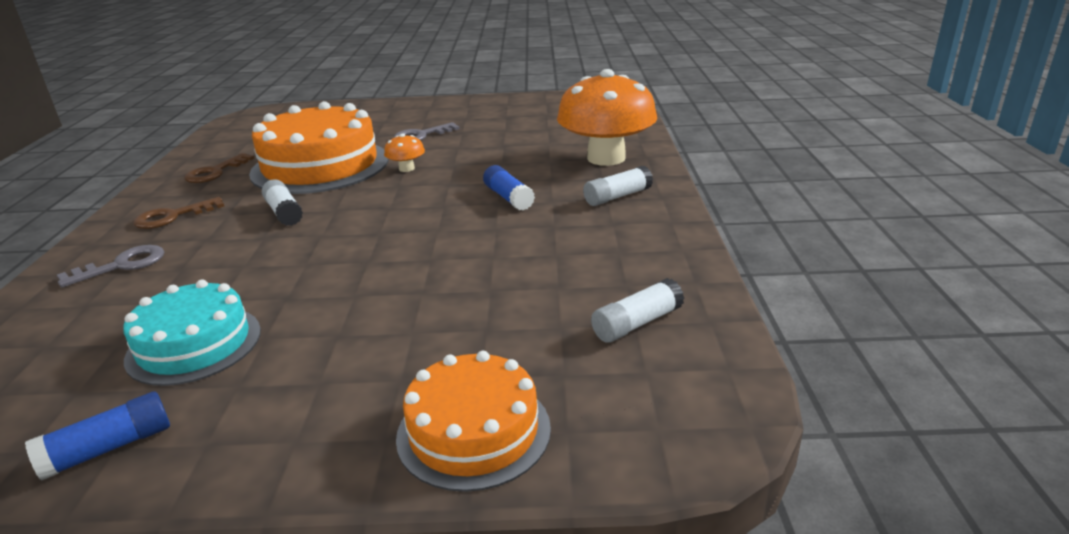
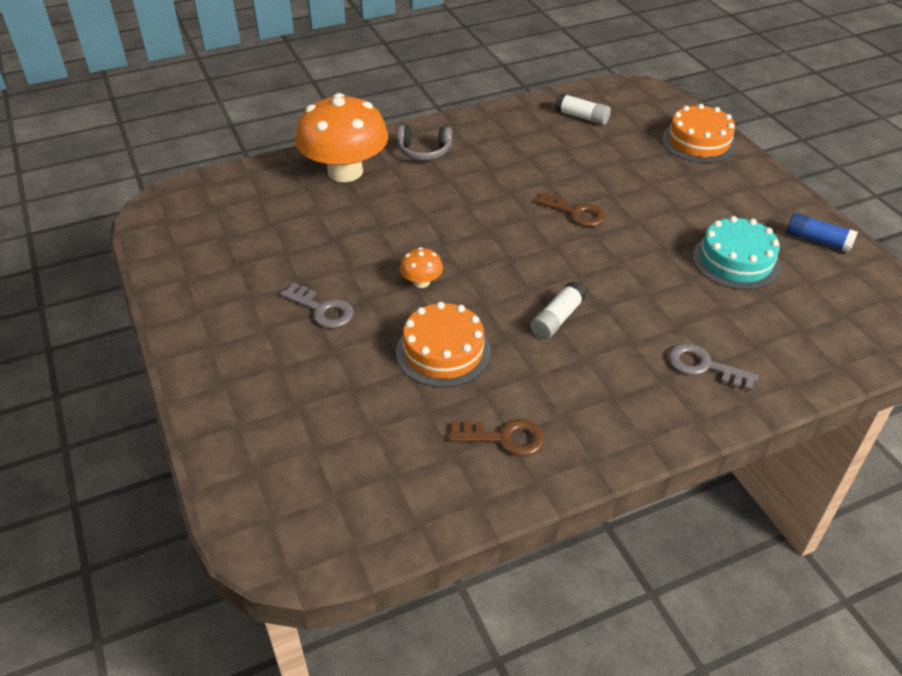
camera: 115 degrees left, 15 degrees up
(173, 216) = (615, 396): brown key -> brown key (575, 212)
(320, 166) = (443, 352): orange cake -> orange cake, size x0.59
(508, 198) = (454, 201): blue glue stick -> none
(617, 196) = (424, 151): white glue stick -> grey headphones

